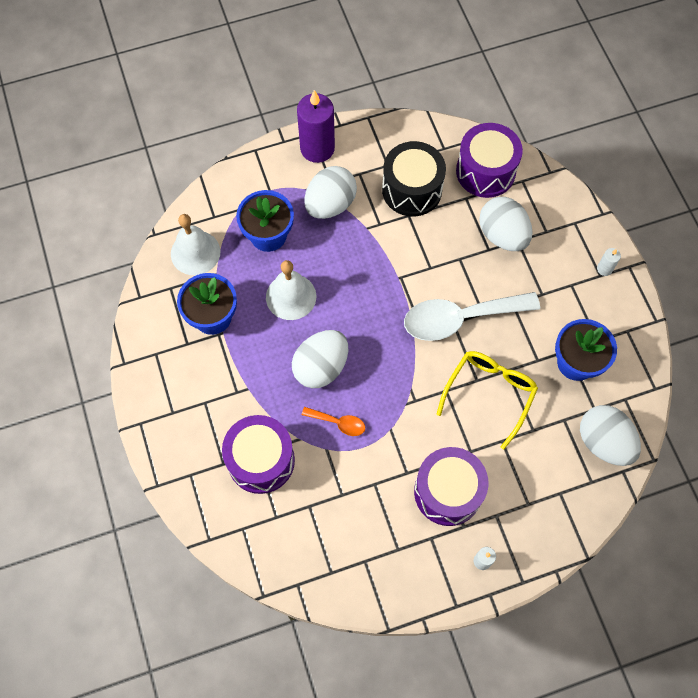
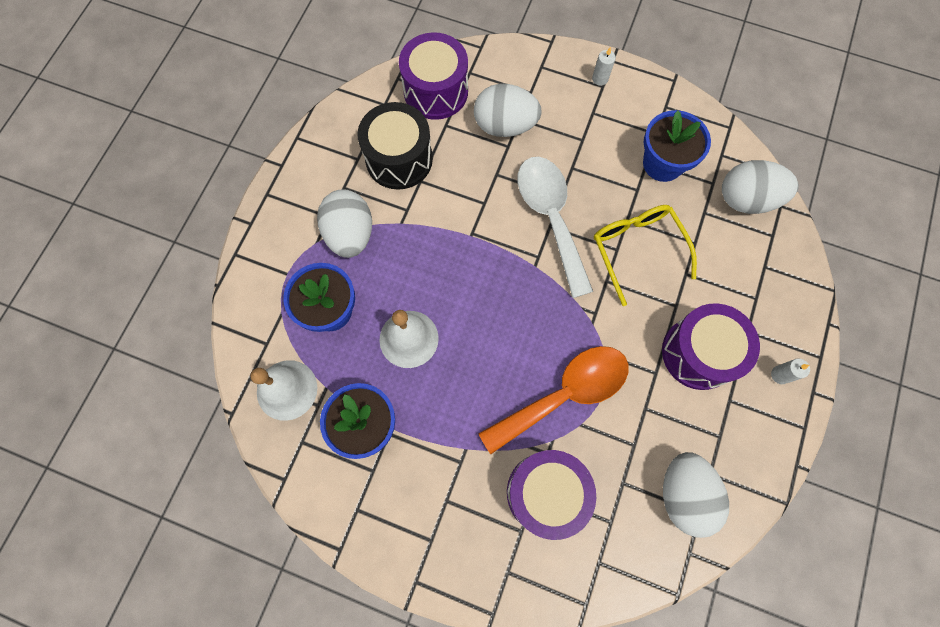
camera: 50 degrees left, 5 degrees up
(317, 148) = (286, 201): purple candle -> none
(321, 367) = (499, 367): white egg -> white egg (683, 494)
(338, 423) = (564, 394): orange spoon -> orange spoon, size x2.20
(460, 318) = (551, 218): white spoon -> white spoon turned 135 degrees clockwise

